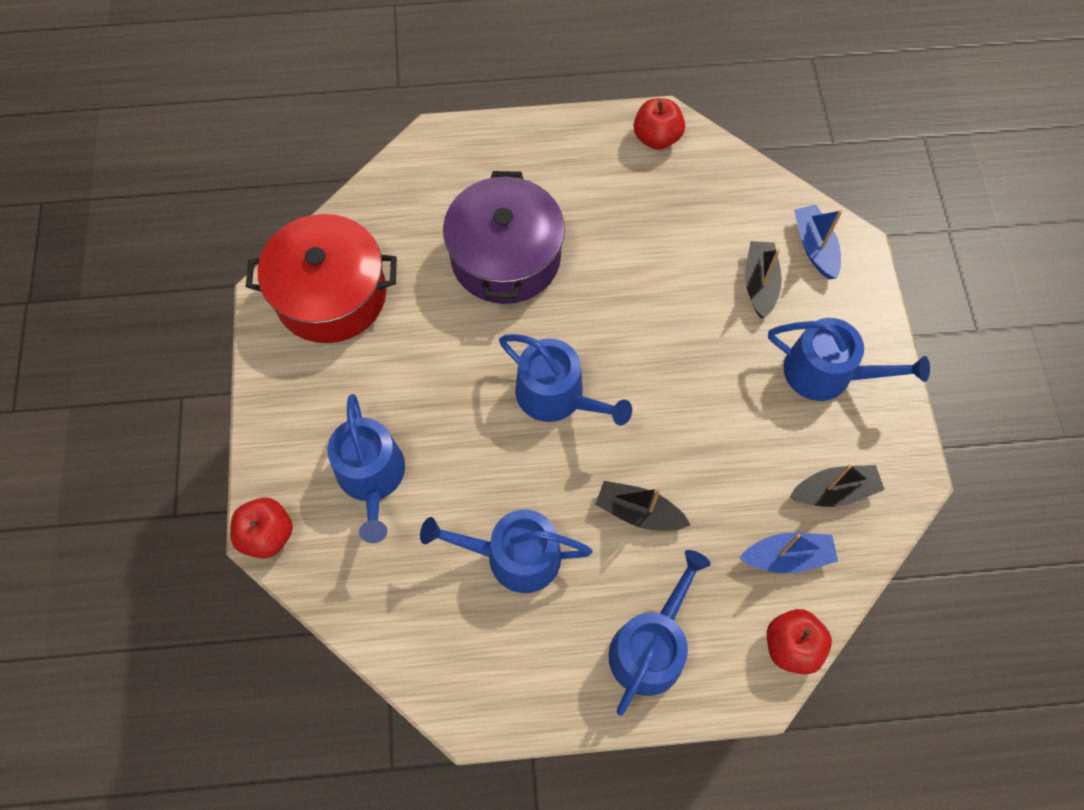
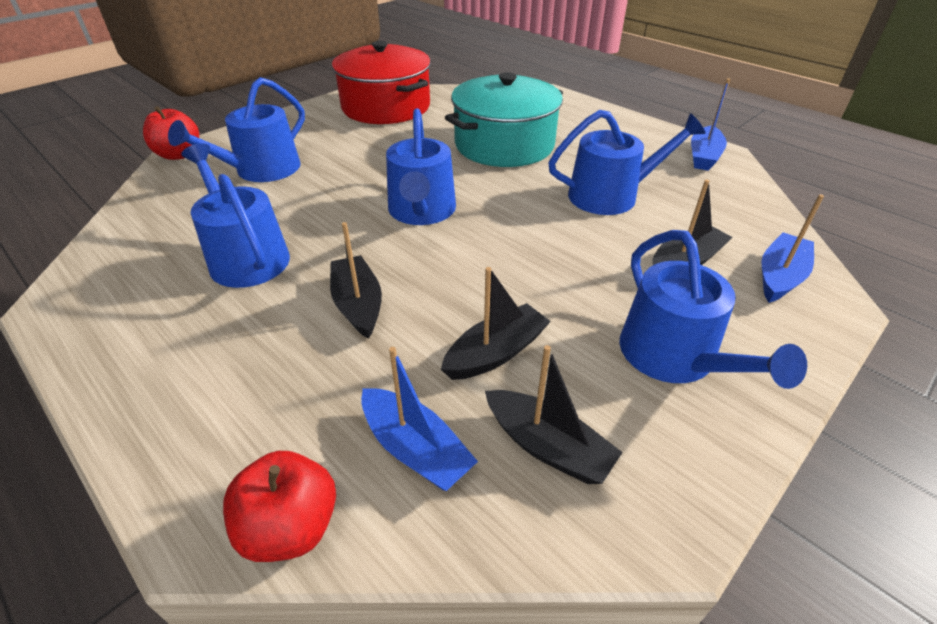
camera: 50 degrees right, 25 degrees down
(505, 257) = (504, 144): purple pot -> turquoise pot
(651, 646) = (205, 388): blue watering can -> blue watering can (611, 195)
(656, 138) = (704, 156): red apple -> blue boat
(749, 463) = (495, 353): none -> black boat

